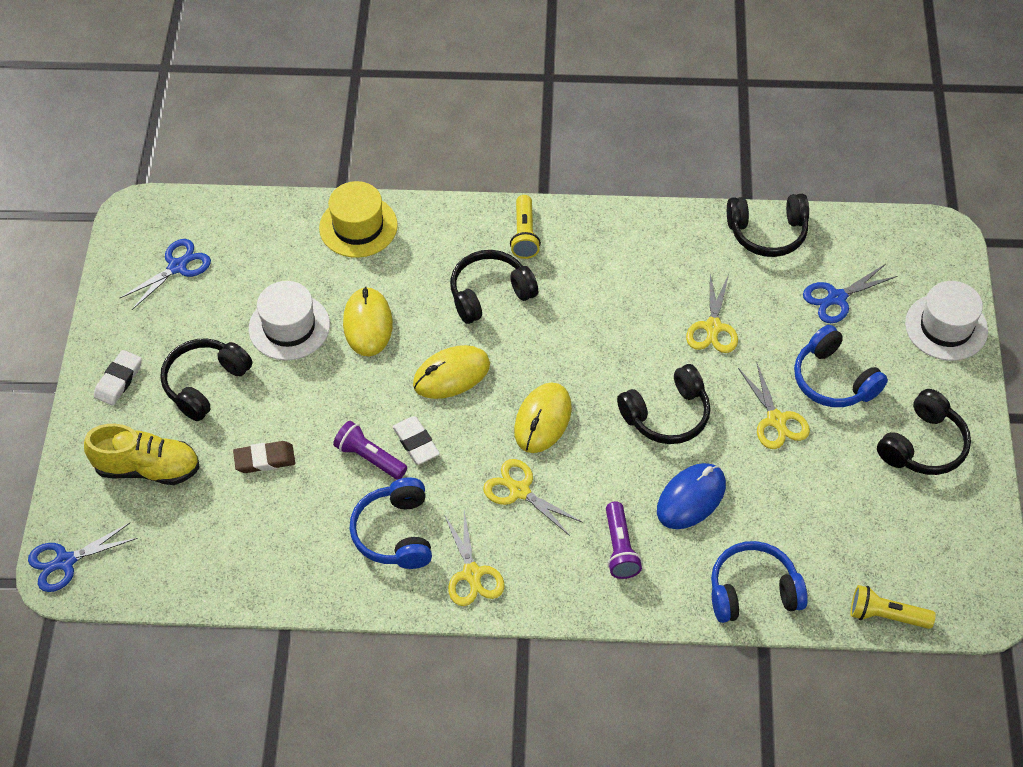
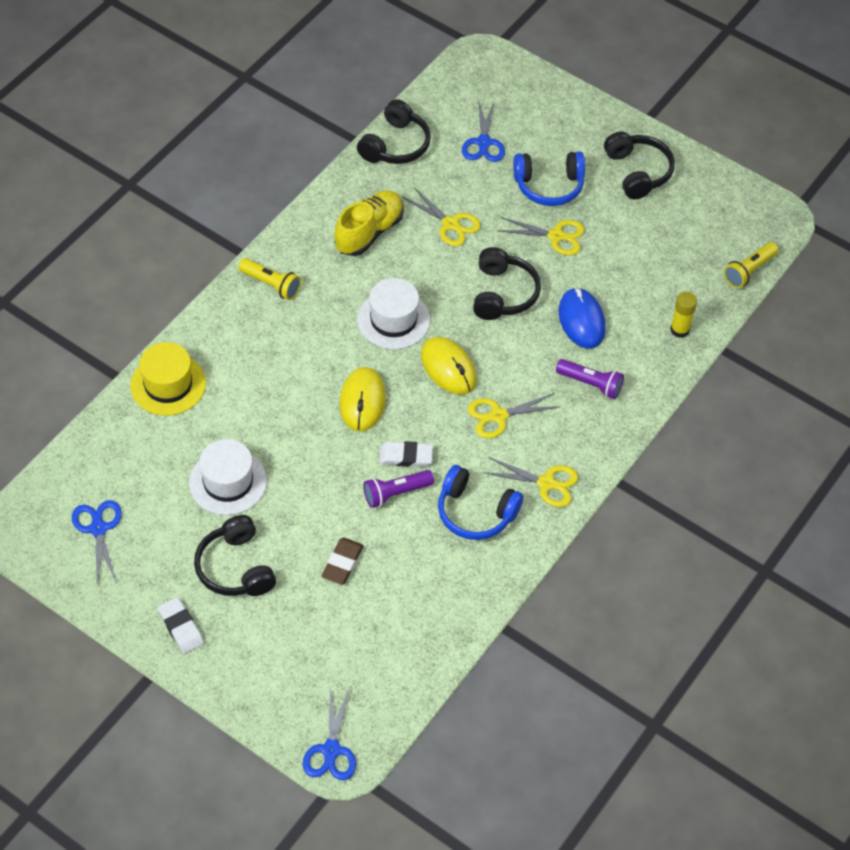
camera: 60 degrees left, 0 degrees up
(148, 468) = (286, 648): yellow shoe -> yellow shoe (369, 232)
(368, 324) = (270, 428): yellow mouse -> none
(490, 294) = (308, 336): black headphones -> none
(753, 591) = (679, 330): blue headphones -> yellow glue stick
(946, 327) = (555, 101): white hat -> white hat (393, 319)

